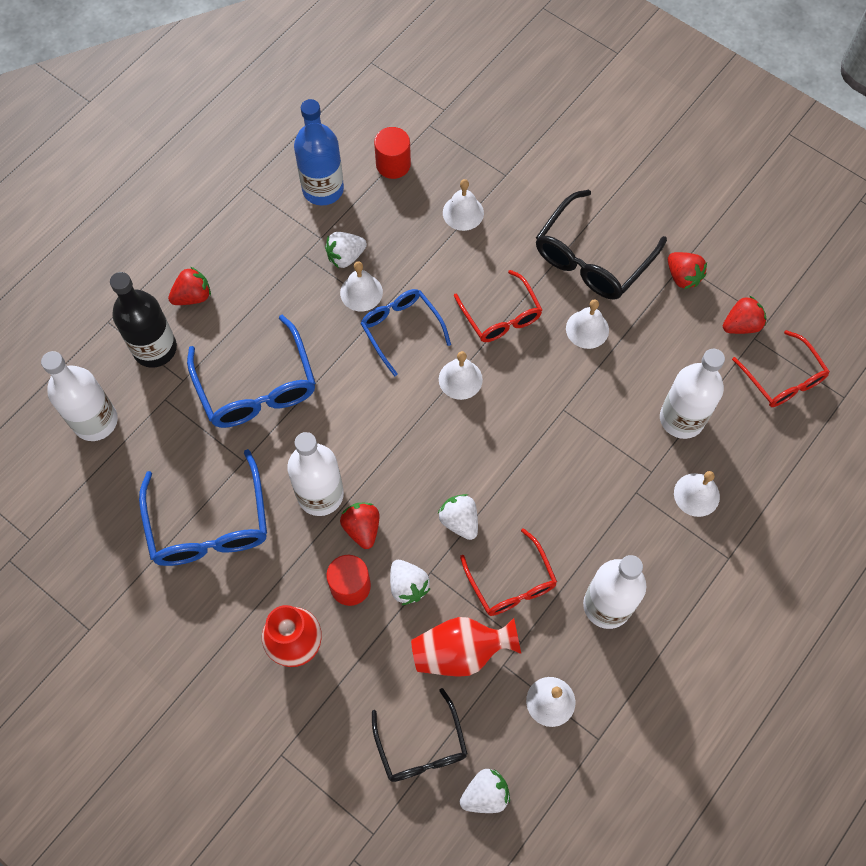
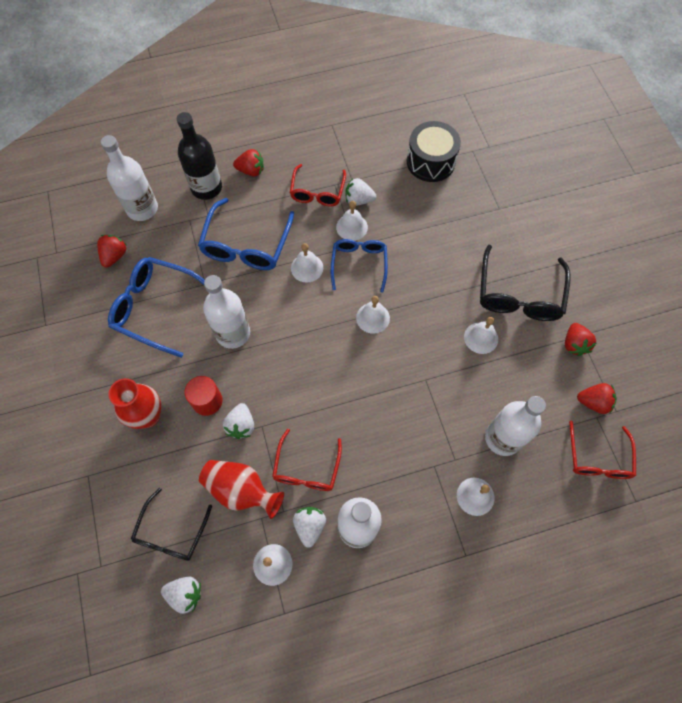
camera: 35 degrees right, 0 degrees up
(209, 524) = (156, 308): blue glasses -> blue glasses turned 90 degrees clockwise
(323, 189) = (375, 152): blue bottle -> none
(362, 528) = (241, 370): red strawberry -> red strawberry (115, 256)
(393, 164) = (430, 162): red cylinder -> black drum
(459, 521) = (304, 406): white strawberry -> white strawberry (310, 526)
(463, 212) = (453, 216): white bell -> white bell (307, 268)
(501, 316) = (429, 294): red glasses -> red glasses (317, 192)
(592, 258) = (519, 294): black glasses -> black glasses turned 60 degrees counterclockwise

